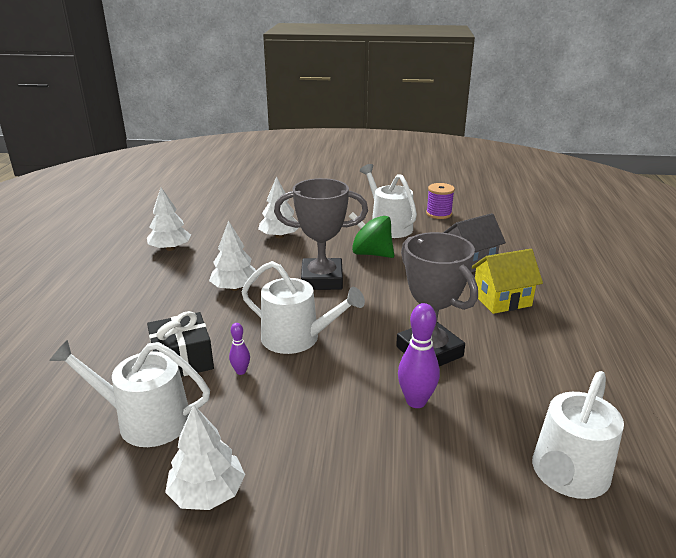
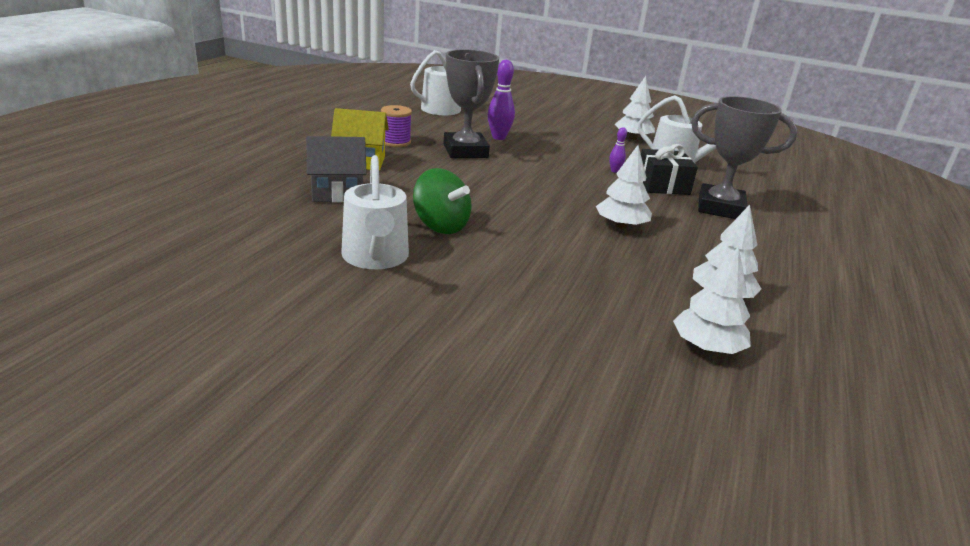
camera: 165 degrees left, 0 degrees up
(279, 236) = (552, 279): white tree -> white tree (706, 347)
(297, 338) = (565, 178): white watering can -> none
(322, 279) = (520, 213): grey trophy -> grey trophy (720, 208)
(439, 214) = (269, 259): purple spool -> purple spool (395, 142)

